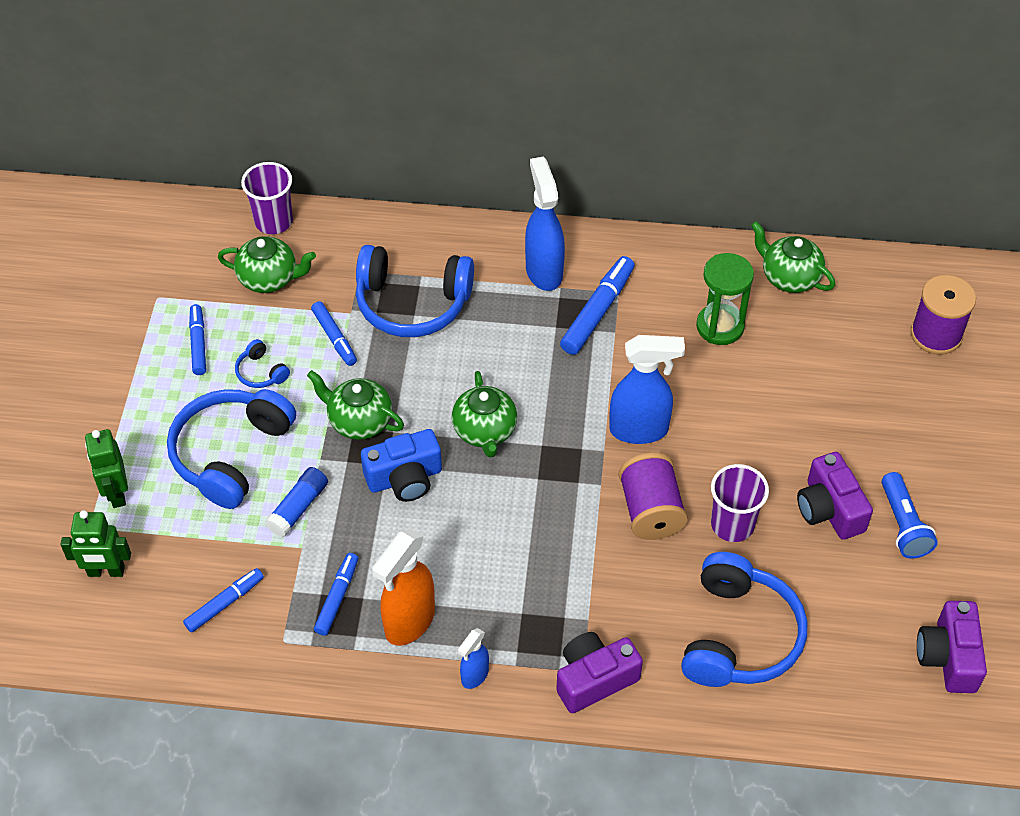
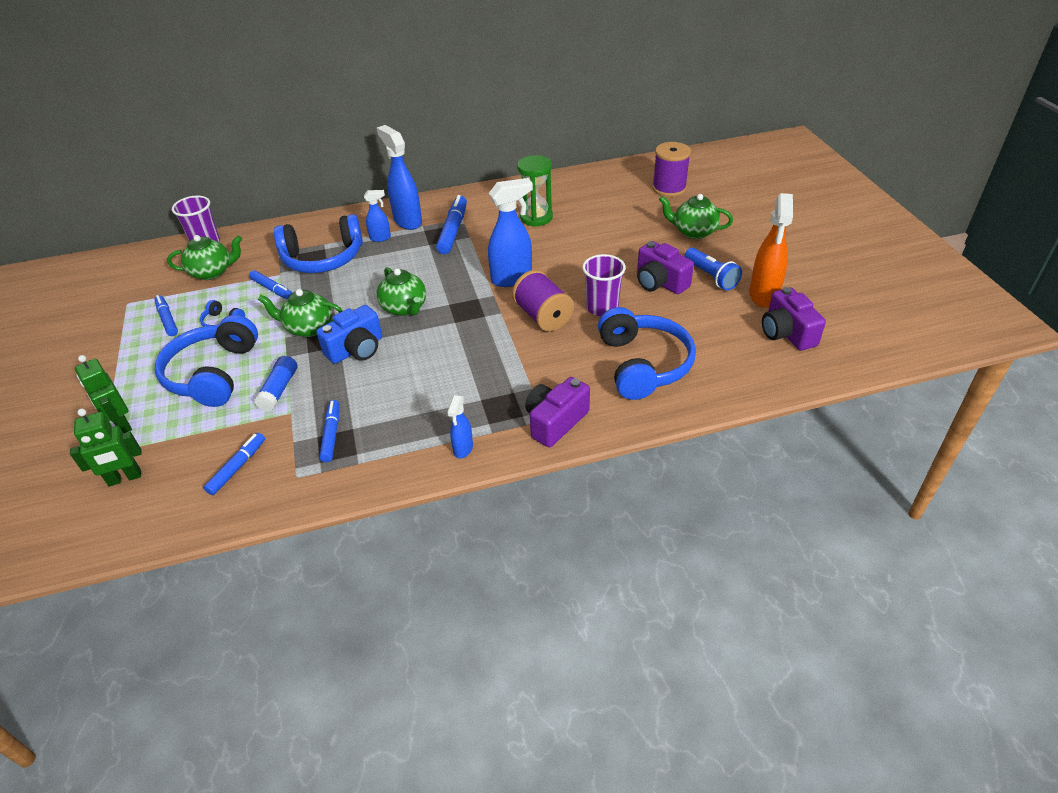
camera: 20 degrees left, 10 degrees down
(409, 622) = (396, 432): orange spray bottle -> orange spray bottle (763, 296)
(497, 291) = (380, 238): none -> blue spray bottle
(789, 277) = (565, 186): green teapot -> green teapot (693, 232)

